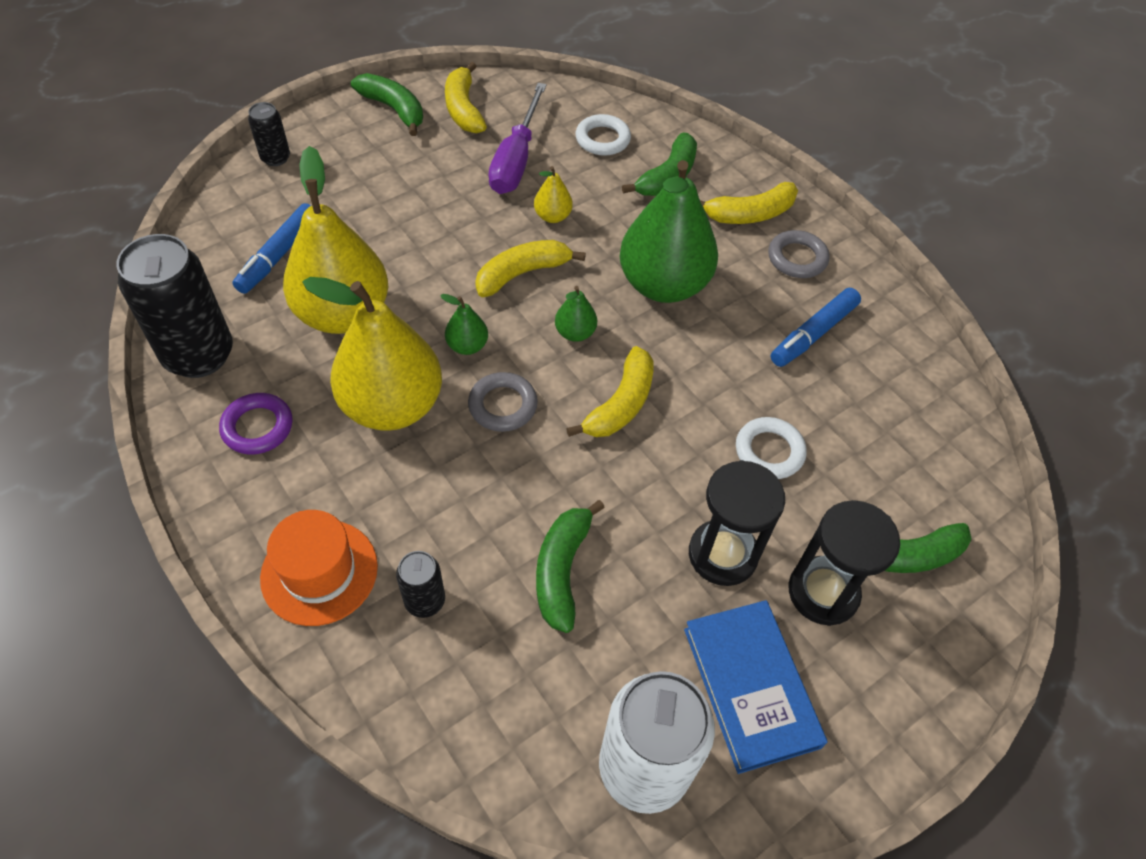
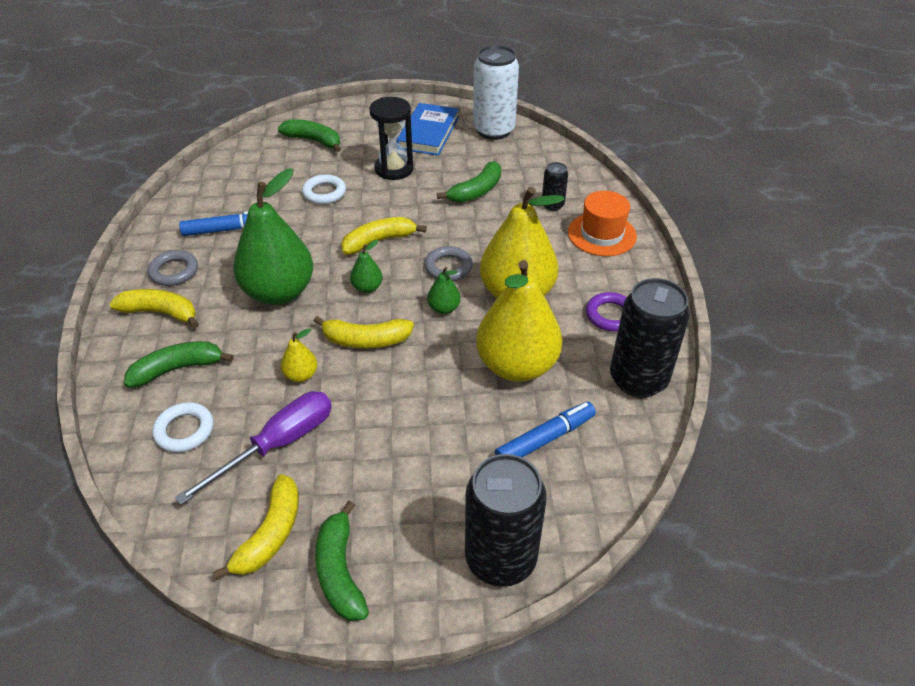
camera: 145 degrees left, 10 degrees down
(275, 158) = (500, 559): black can -> black can, size x2.04
(823, 592) = (364, 144): black hourglass -> none

